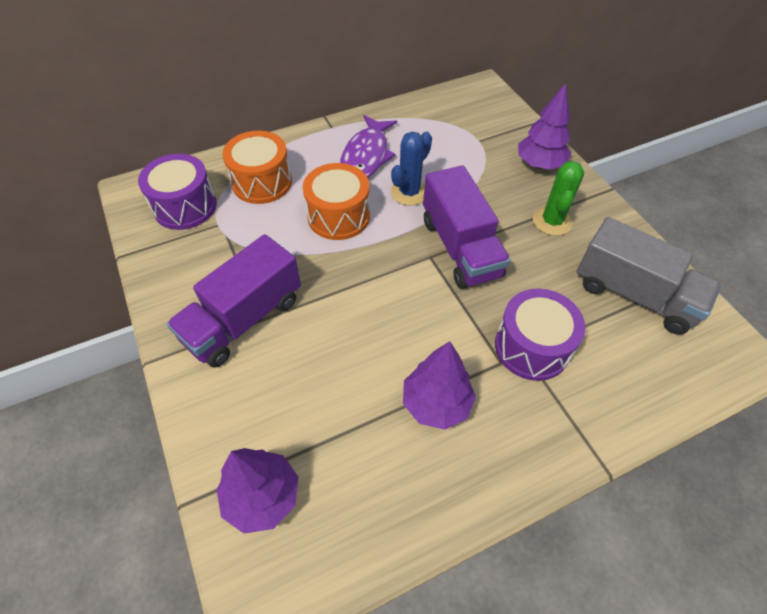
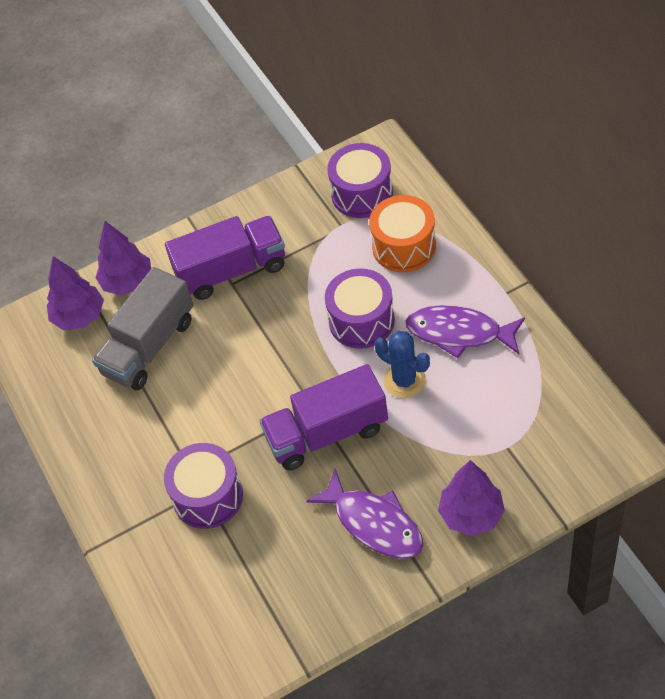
camera: 95 degrees right, 0 degrees up
(243, 319) = (231, 270): purple truck -> purple truck turned 120 degrees clockwise
(338, 216) = (361, 321): orange drum -> purple drum
(436, 403) = (151, 421): purple tree -> purple tree (128, 282)
(552, 221) = (374, 523): green cactus -> purple fish
(634, 294) = (274, 597): grey truck -> grey truck (149, 346)

